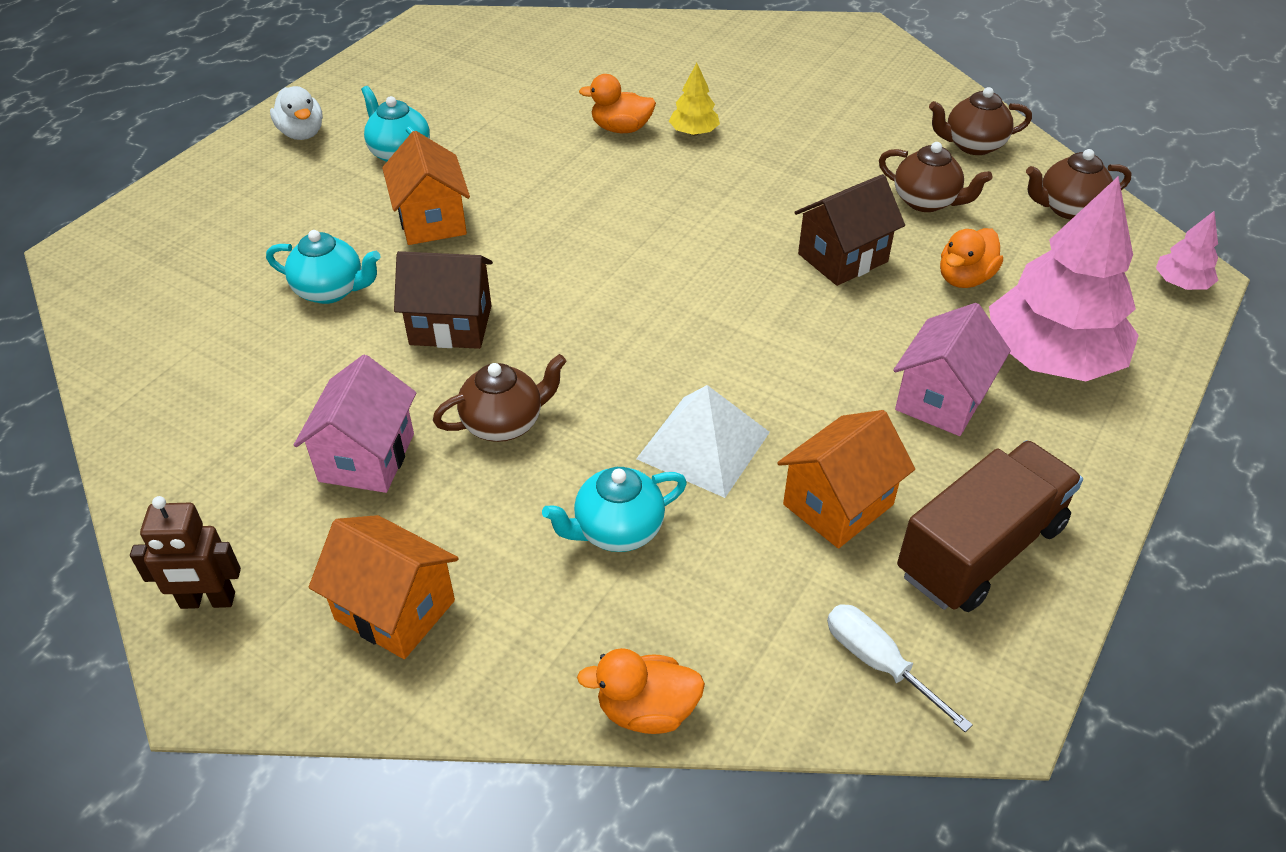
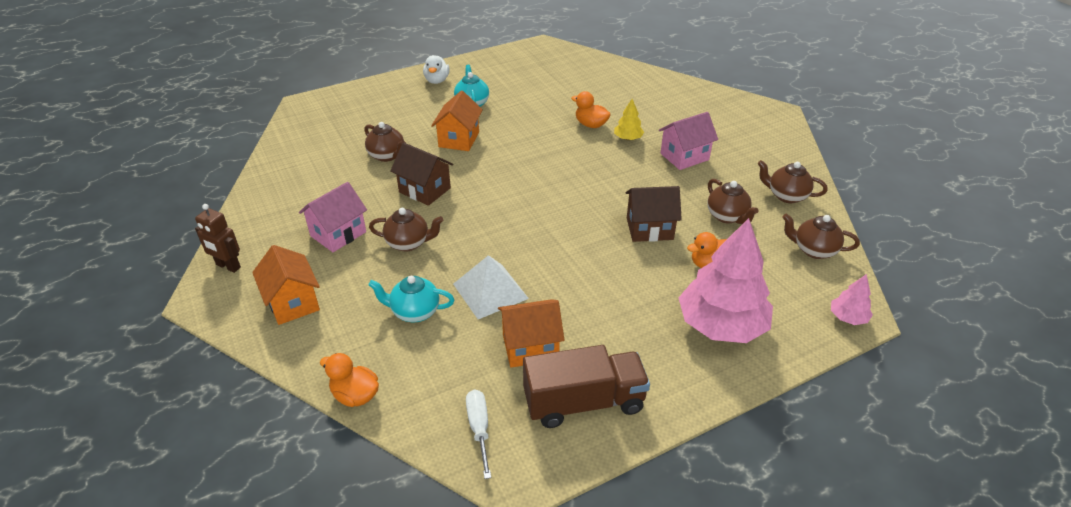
camera: 30 degrees right, 5 degrees down
(331, 290) = (387, 156): turquoise teapot -> brown teapot
(941, 399) = (635, 320): pink house -> pink house (684, 156)

